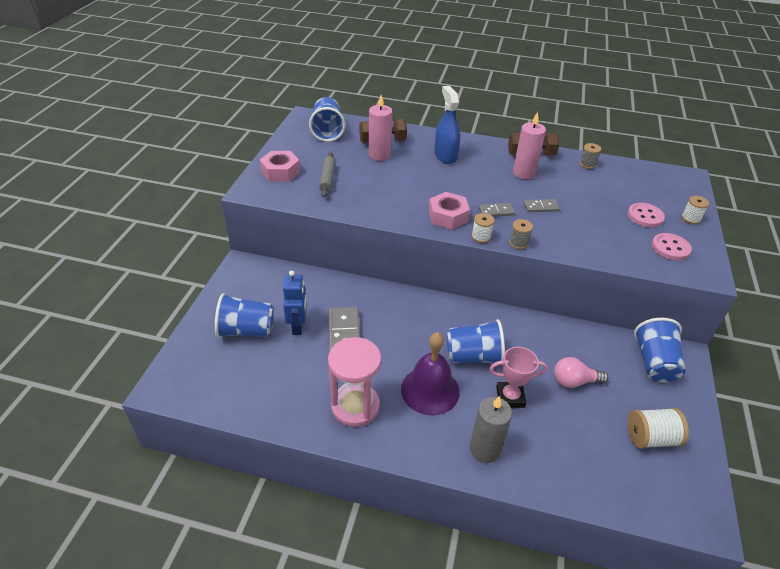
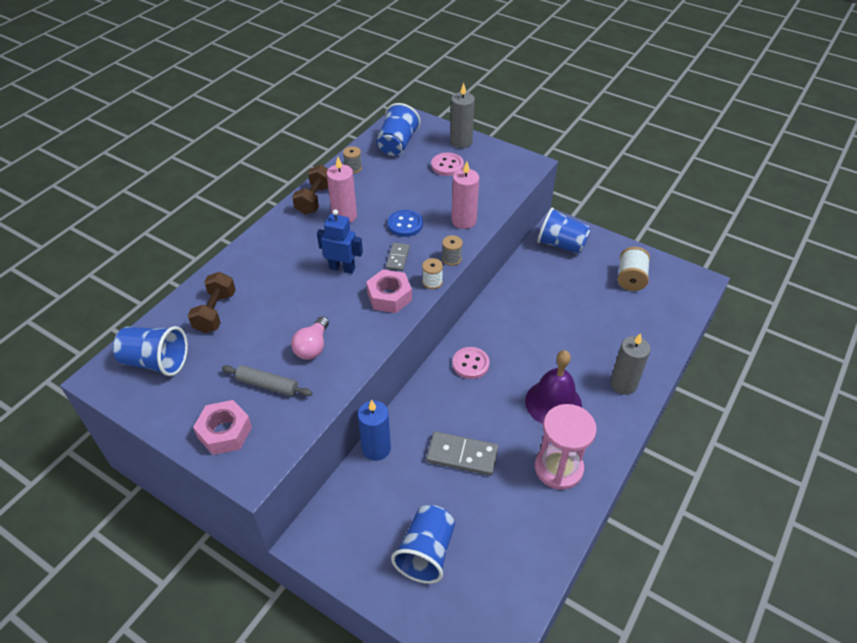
camera: 70 degrees left, 5 degrees up
(298, 326) = (436, 497): blue robot -> blue robot (342, 268)
(332, 281) = (376, 448): none -> blue candle
(379, 155) = (244, 322): pink candle -> pink candle (464, 221)
(445, 156) = (279, 265): blue spray bottle -> none
(473, 356) = (522, 358): blue cup -> blue cup (397, 144)
(510, 397) = (574, 348): pink trophy -> none
(540, 207) = (405, 224): grey domino -> blue button
(574, 381) = (568, 300): pink light bulb -> pink light bulb (312, 347)
(670, 248) = (493, 169): pink button -> pink button (470, 364)
(690, 218) = (461, 142): white spool -> grey candle

